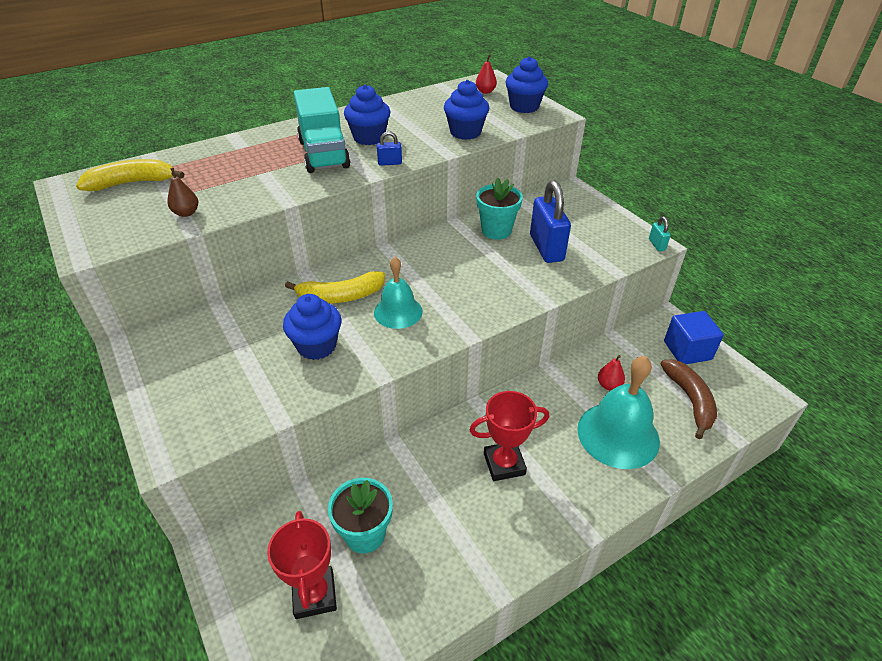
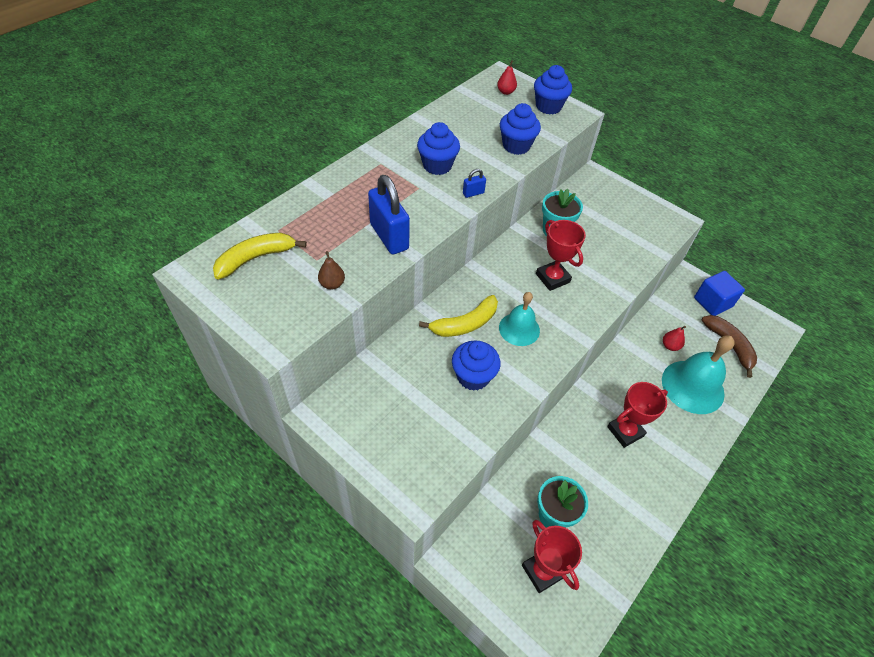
camera: 20 degrees left, 10 degrees up
(323, 154) = (409, 192): turquoise truck -> none
(466, 272) = (552, 278): none -> red trophy
(546, 248) = (602, 241): blue padlock -> blue padlock (389, 236)
(656, 245) = (682, 221): turquoise padlock -> none

